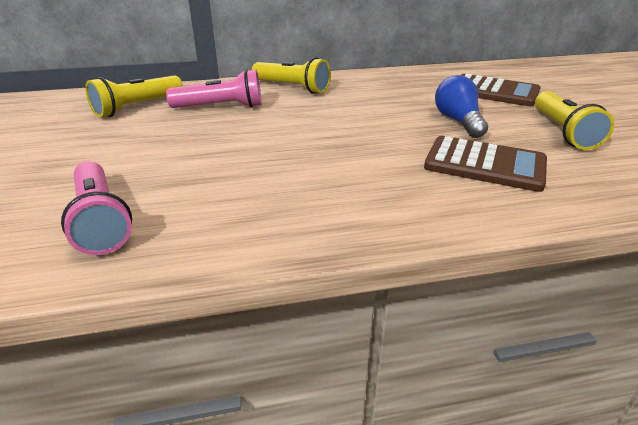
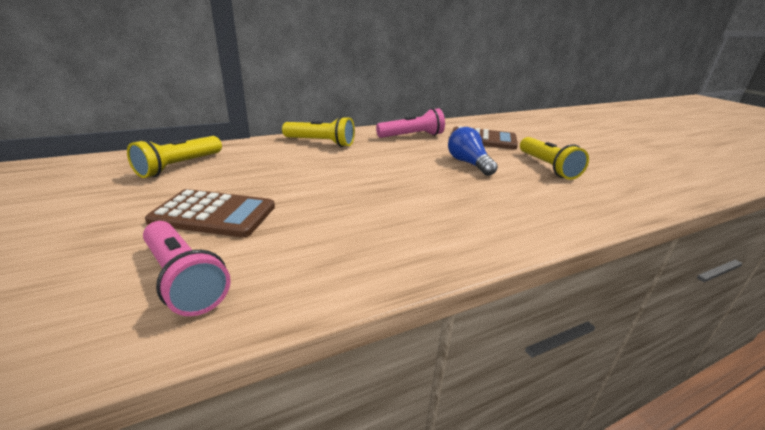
camera: 15 degrees left, 5 degrees down
(221, 107) = (262, 162): pink flashlight -> pink flashlight (412, 136)
(485, 164) = (505, 196): brown calculator -> brown calculator (213, 214)

